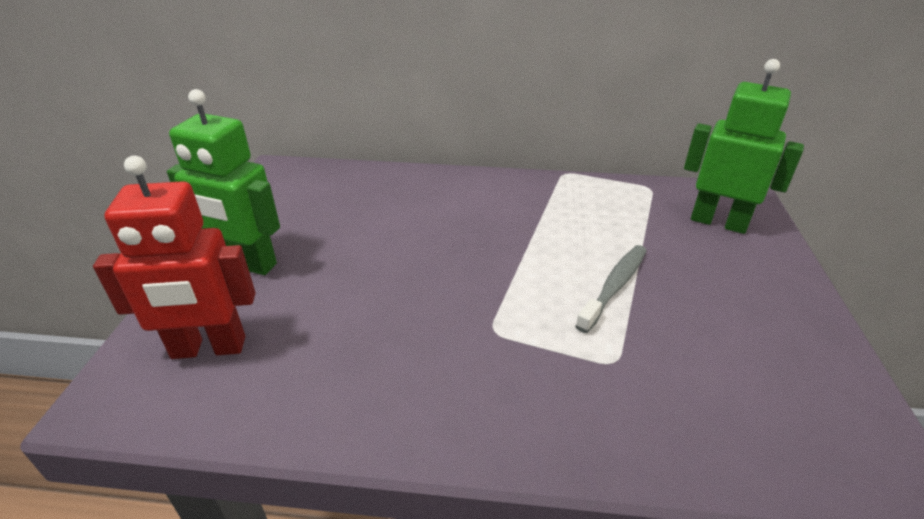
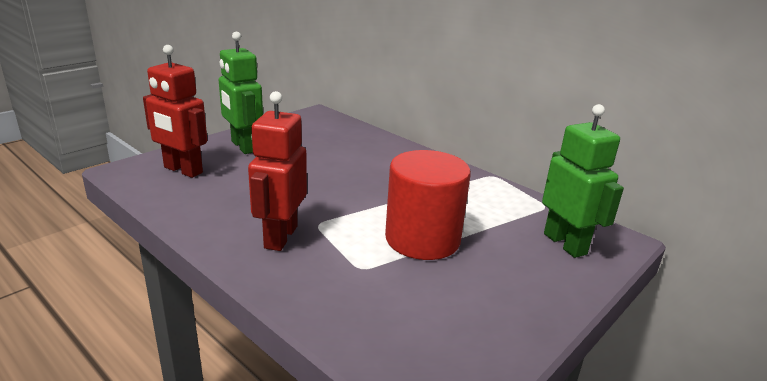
camera: 35 degrees right, 10 degrees down
(480, 376) = (280, 237): none -> red robot
(614, 286) = (422, 239): grey toothbrush -> red cylinder

